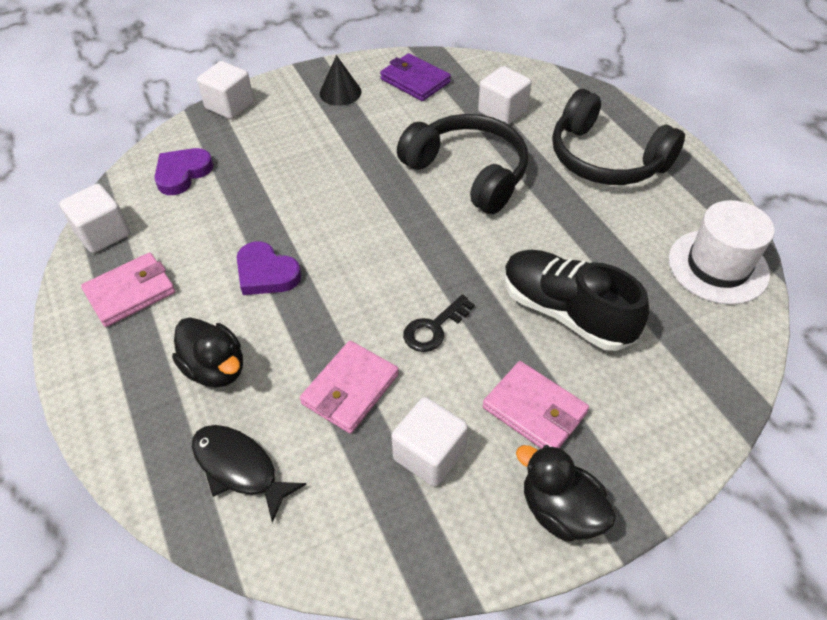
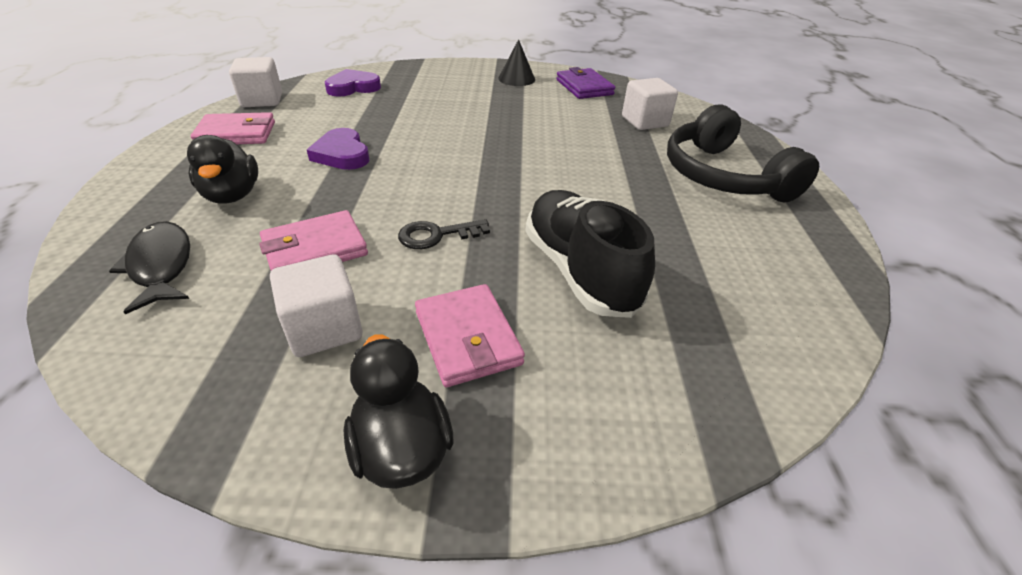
camera: 25 degrees right, 10 degrees down
(230, 106) = (427, 65): white cube -> none
(468, 173) = (576, 147): black headphones -> none
(718, 266) = (796, 296): white hat -> none

